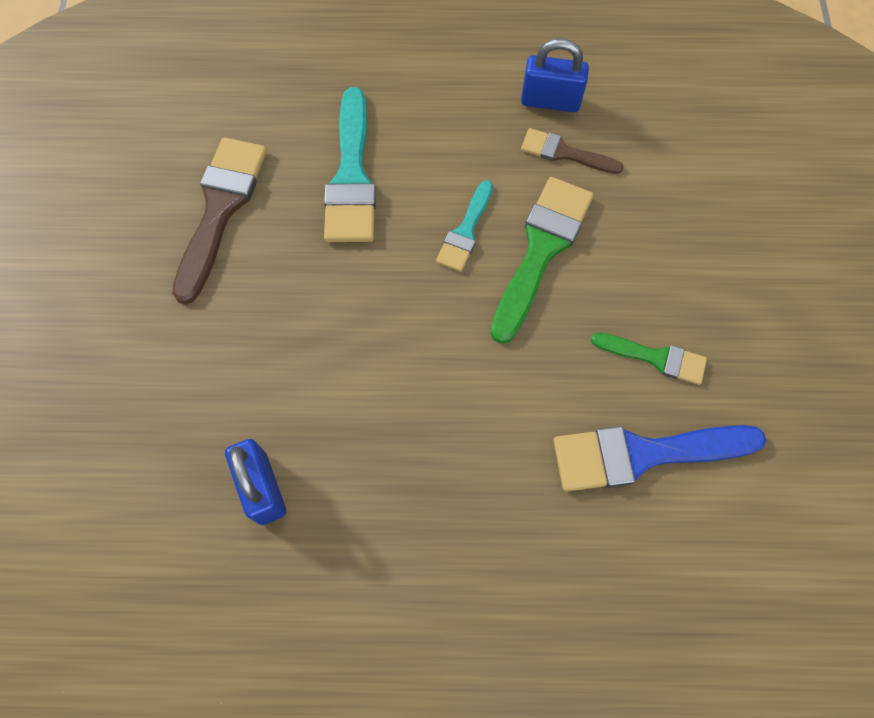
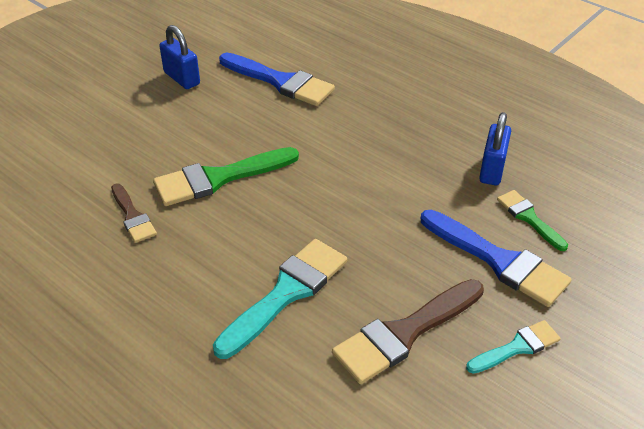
camera: 140 degrees left, 25 degrees down
(180, 349) = (498, 261): none -> blue brush
(465, 231) = (250, 214): turquoise brush -> turquoise brush (517, 347)
(550, 101) = (94, 252): blue padlock -> blue padlock (182, 78)
(655, 358) = (226, 105): green brush -> green brush (529, 218)

